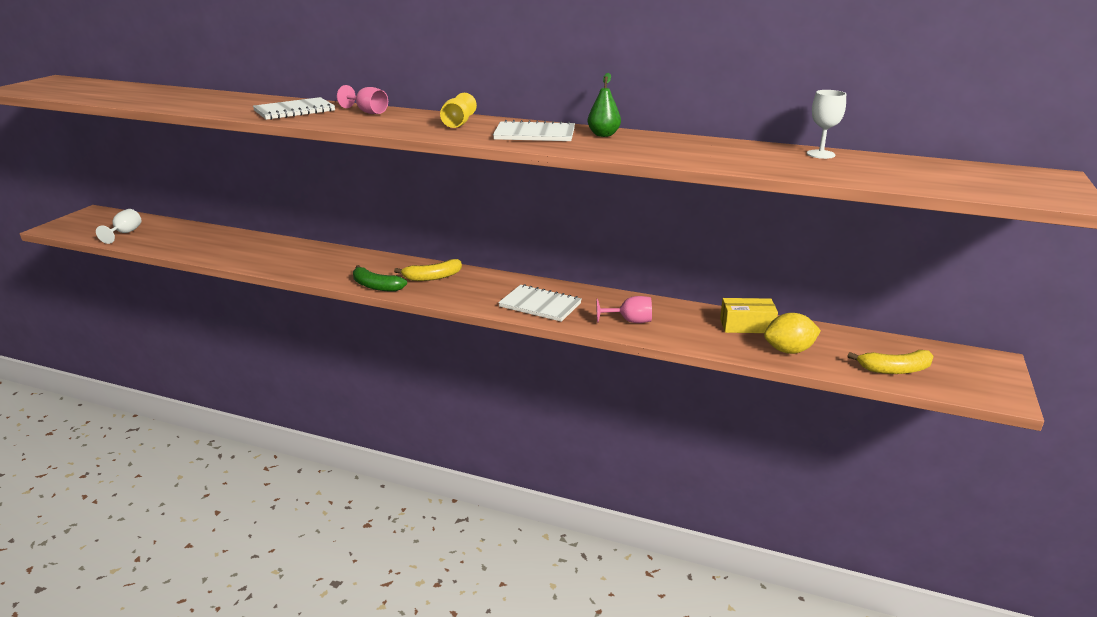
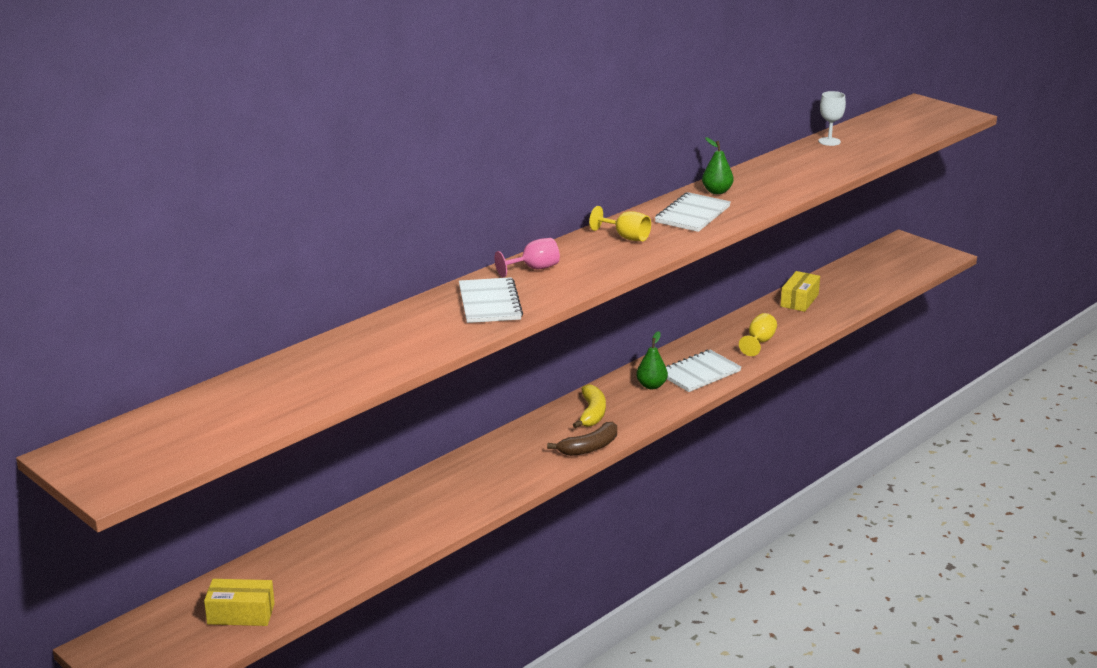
camera: 65 degrees left, 0 degrees up
(125, 233) = (241, 614): white goblet -> yellow box
(376, 286) = (589, 447): green banana -> brown banana
(498, 290) = (651, 386): none -> green pear
(630, 321) = (759, 342): pink goblet -> yellow goblet
(789, 350) = (848, 298): yellow lemon -> none
(895, 370) = (895, 274): yellow banana -> none

